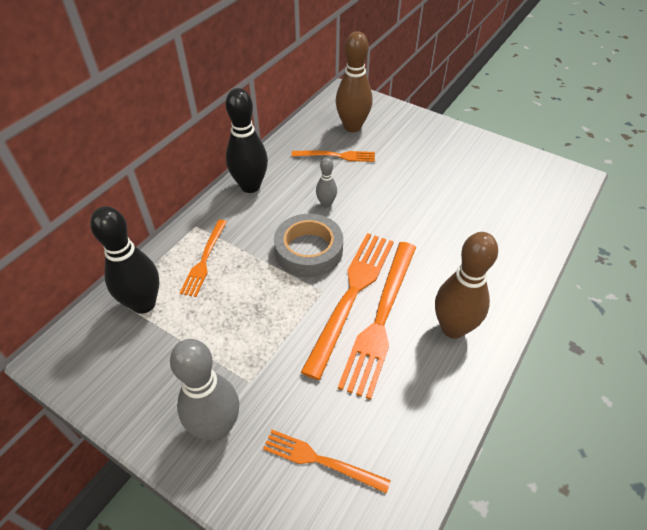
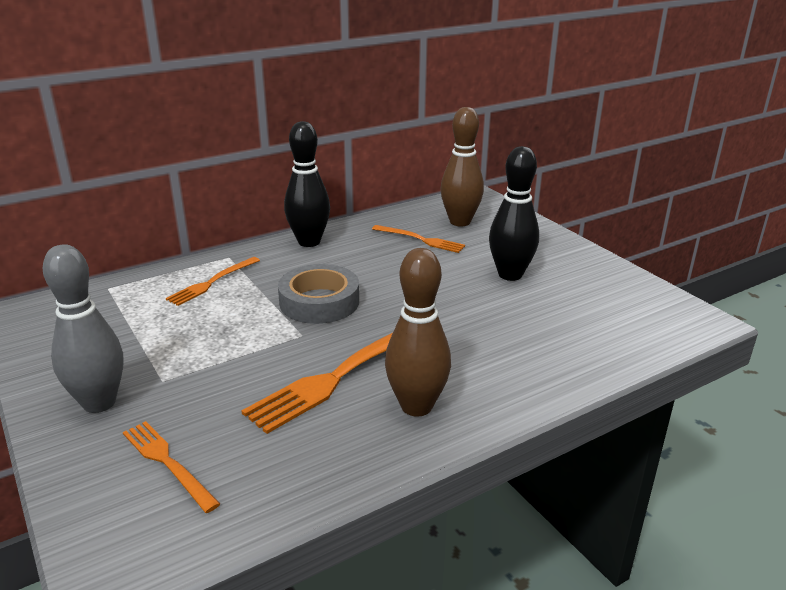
camera: 25 degrees right, 20 degrees down
(143, 304) = (127, 298): black bowling pin -> black bowling pin (510, 275)
(326, 204) = (373, 272): grey bowling pin -> none
(351, 295) = (329, 347): orange fork -> none

